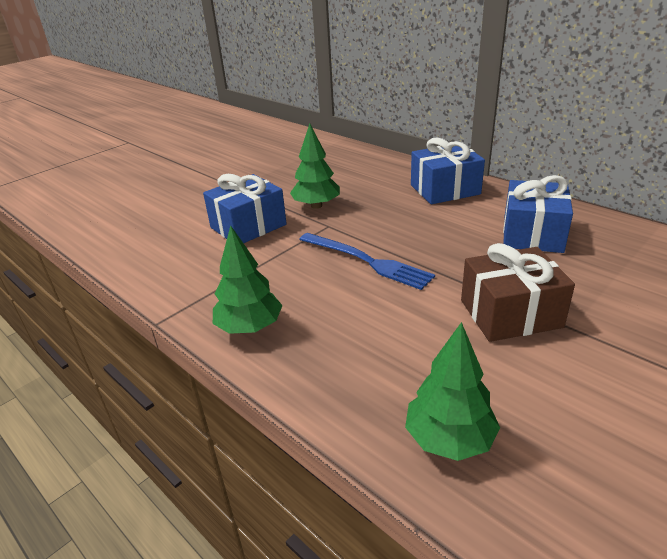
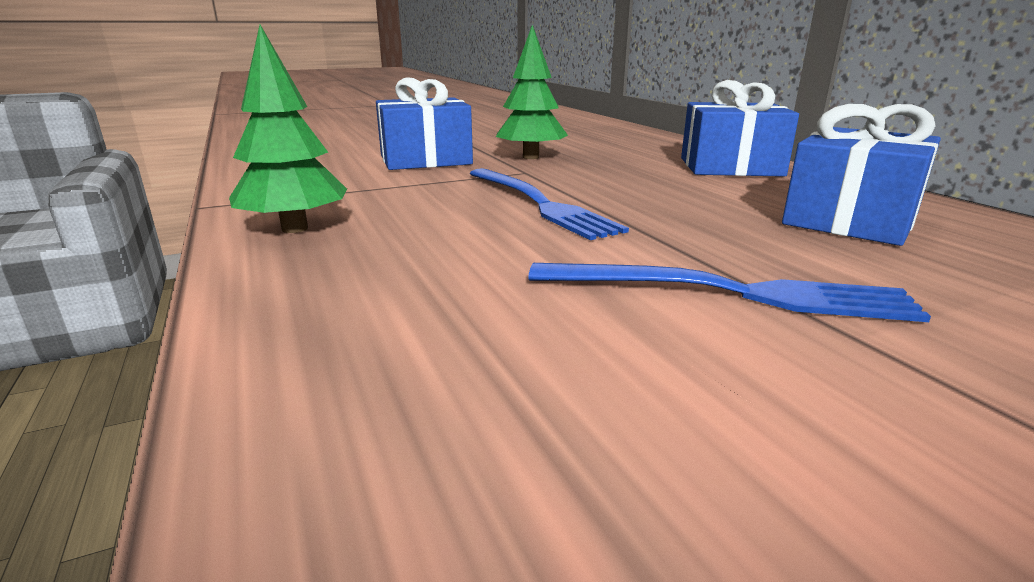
camera: 20 degrees right, 10 degrees down
(449, 439) = (407, 435): green tree -> none
(510, 313) = (729, 293): brown gift -> blue fork

